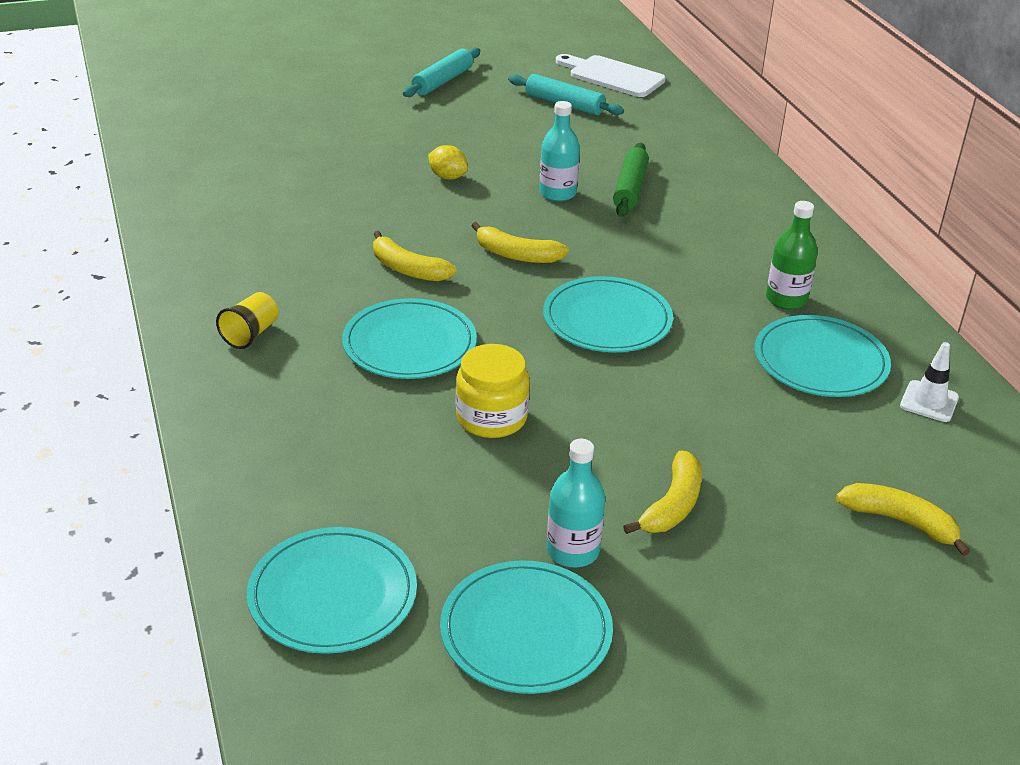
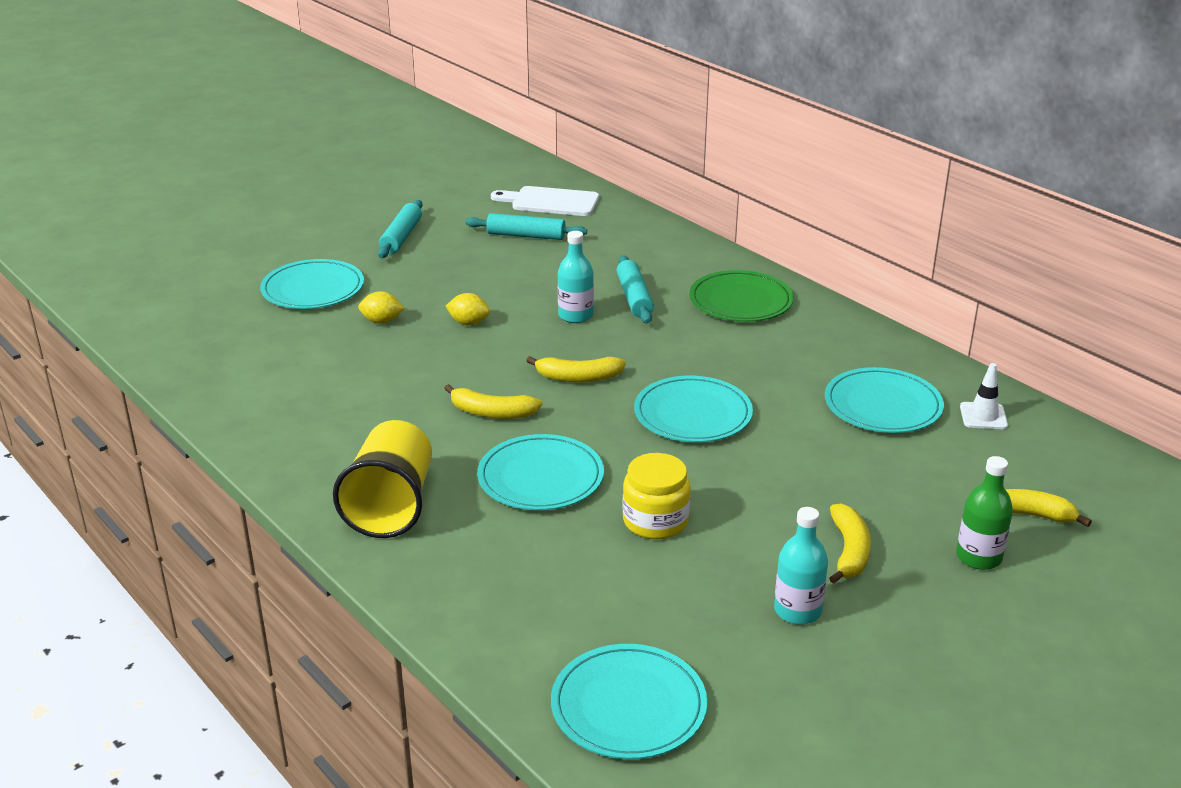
camera: 20 degrees left, 5 degrees down
(250, 334) = (391, 505): yellow cup -> yellow cup, size x2.02
(367, 157) = (382, 321): none -> yellow lemon
(526, 631) = (806, 685): turquoise plate -> turquoise plate (313, 289)
(630, 188) = (634, 298): green rolling pin -> turquoise rolling pin
(740, 216) = (740, 301): none -> green plate
(786, 299) = (823, 361): green bottle -> green bottle (978, 557)

